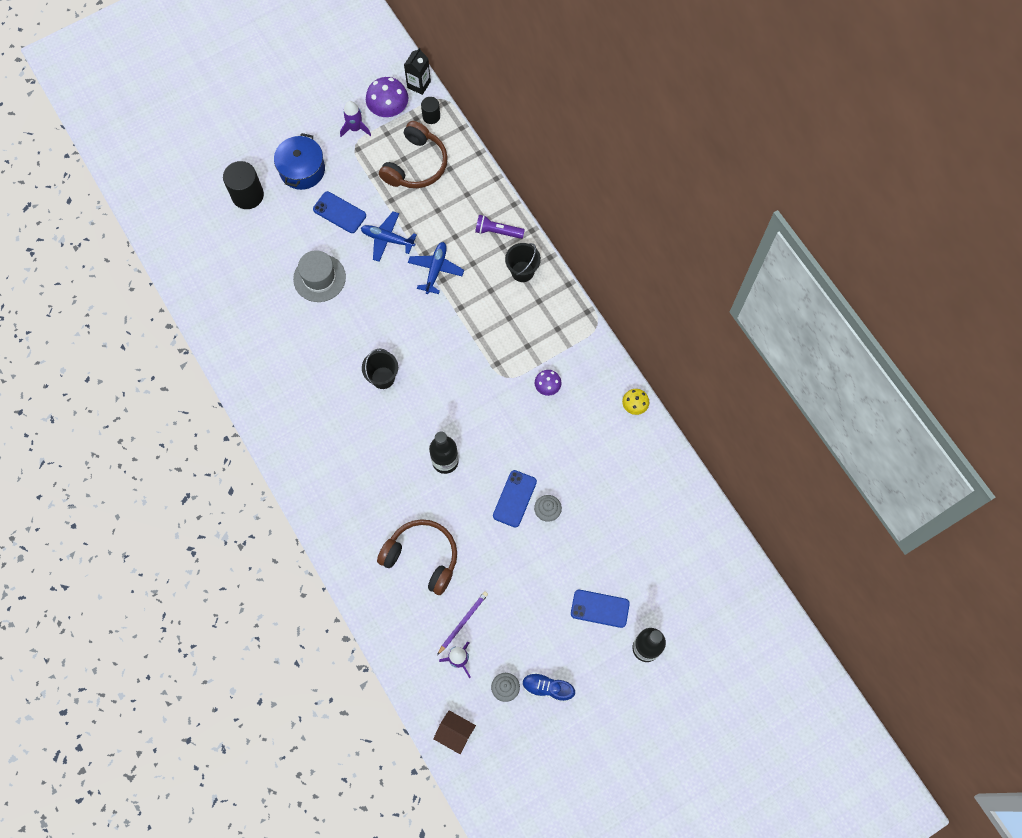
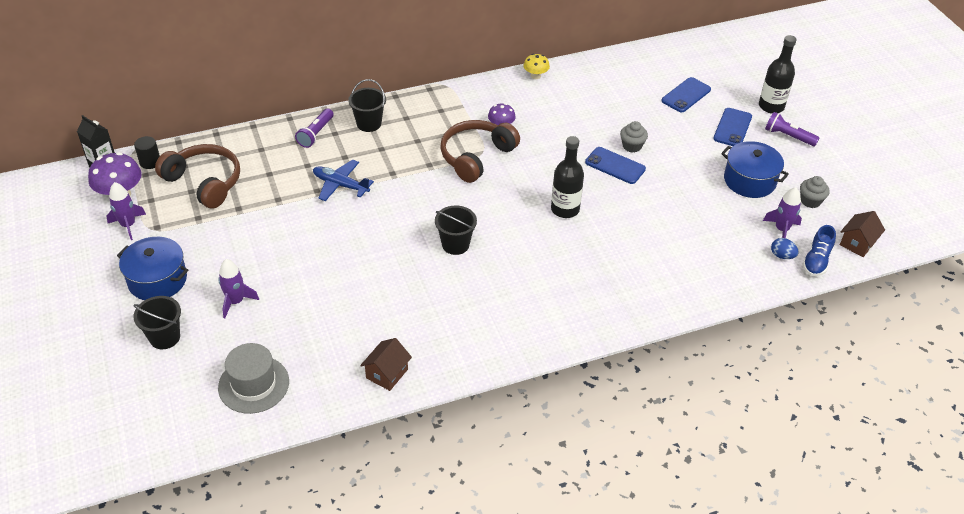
camera: 80 degrees left, 25 degrees down
(238, 356) = (387, 373): none -> brown house
(247, 195) = (165, 337): black cylinder -> black bucket
(290, 231) = (236, 301): none -> purple rocket
(319, 278) = (311, 282): grey hat -> grey hat (253, 384)
(339, 212) = (233, 254): blue phone -> blue phone (686, 95)
(387, 239) = (286, 218): blue plane -> none
(422, 557) = (669, 242): brown headphones -> brown headphones (476, 157)
(424, 660) = (782, 256): none -> blue egg
(463, 622) = (741, 221): purple pencil -> none
(522, 628) = (749, 180): none -> blue pot
(547, 688) = (809, 173): blue shoe -> blue shoe (816, 261)
(600, 666) = (788, 136): none -> purple flashlight

